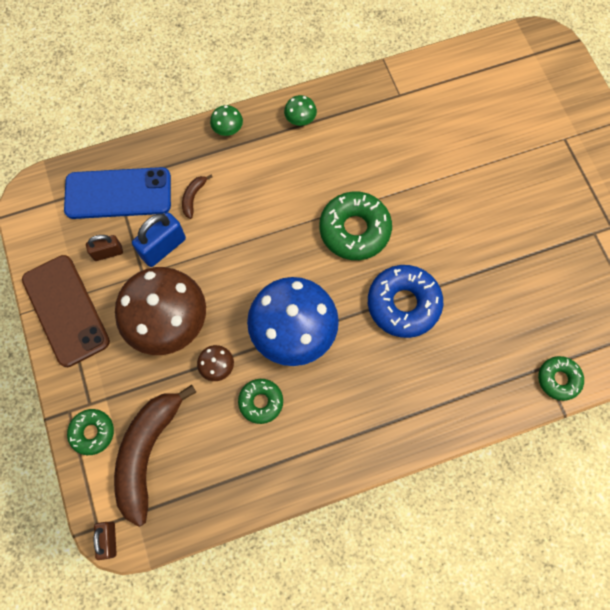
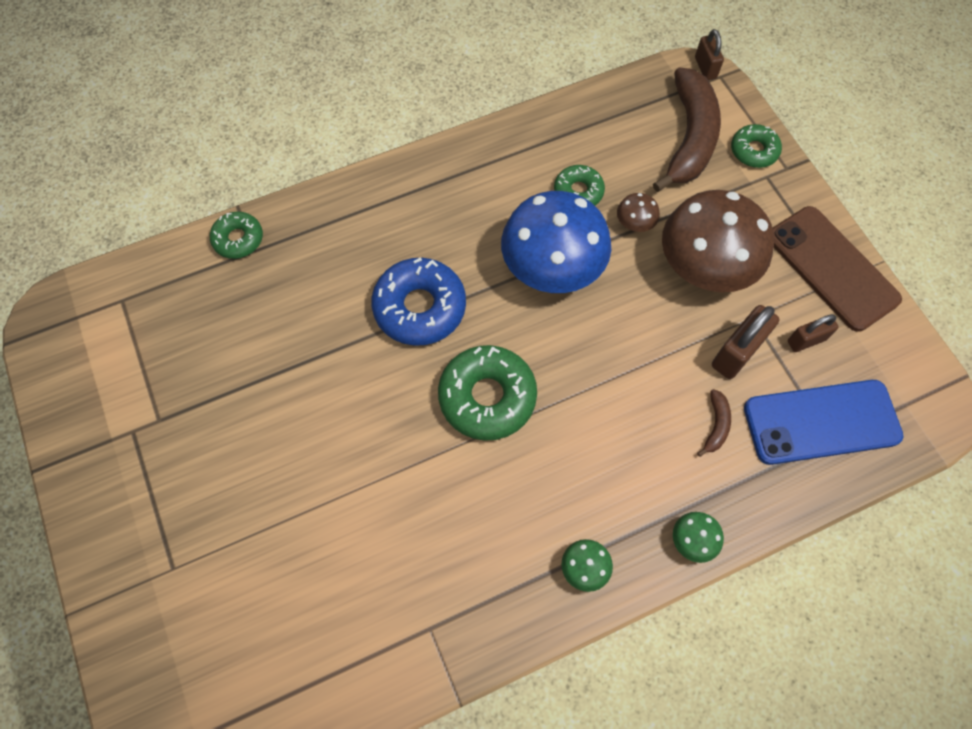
camera: 175 degrees right, 5 degrees down
(163, 247) = (737, 353): blue padlock -> brown padlock

